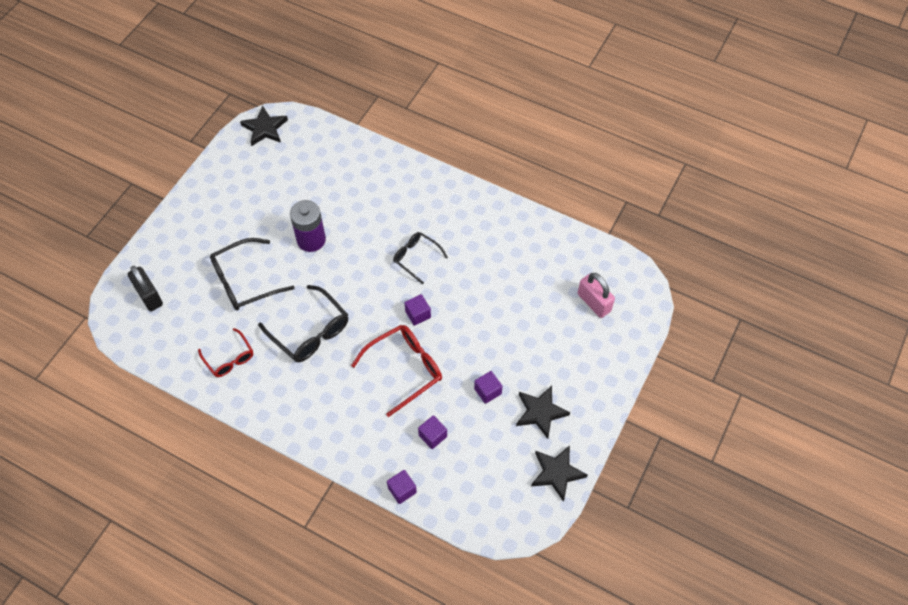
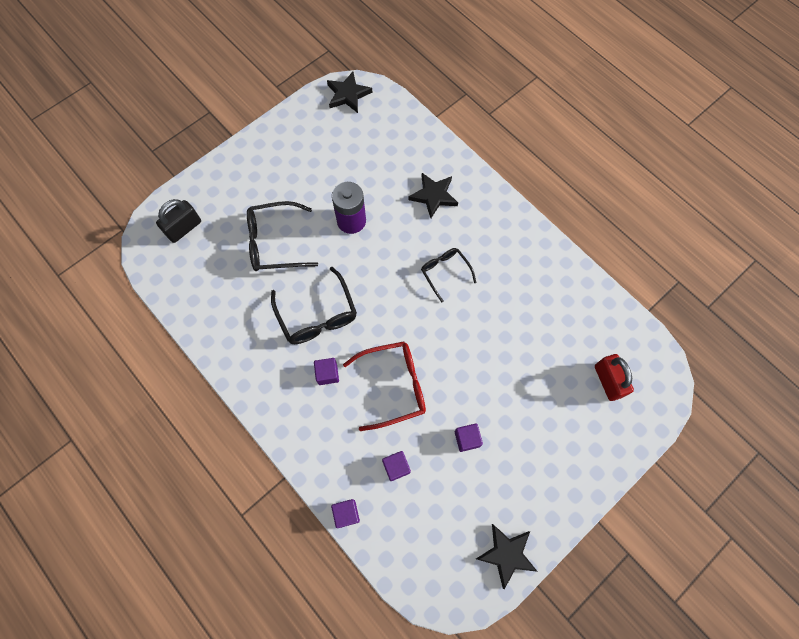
camera: 20 degrees right, 10 degrees up
(149, 296) = (184, 228): black padlock -> black padlock turned 60 degrees clockwise
(229, 358) = (233, 316): red glasses -> none
(418, 314) = (426, 332): purple cube -> purple cube (327, 374)
(540, 412) = (512, 481): black star -> black star (433, 196)
(594, 302) = (608, 381): pink padlock -> red padlock

